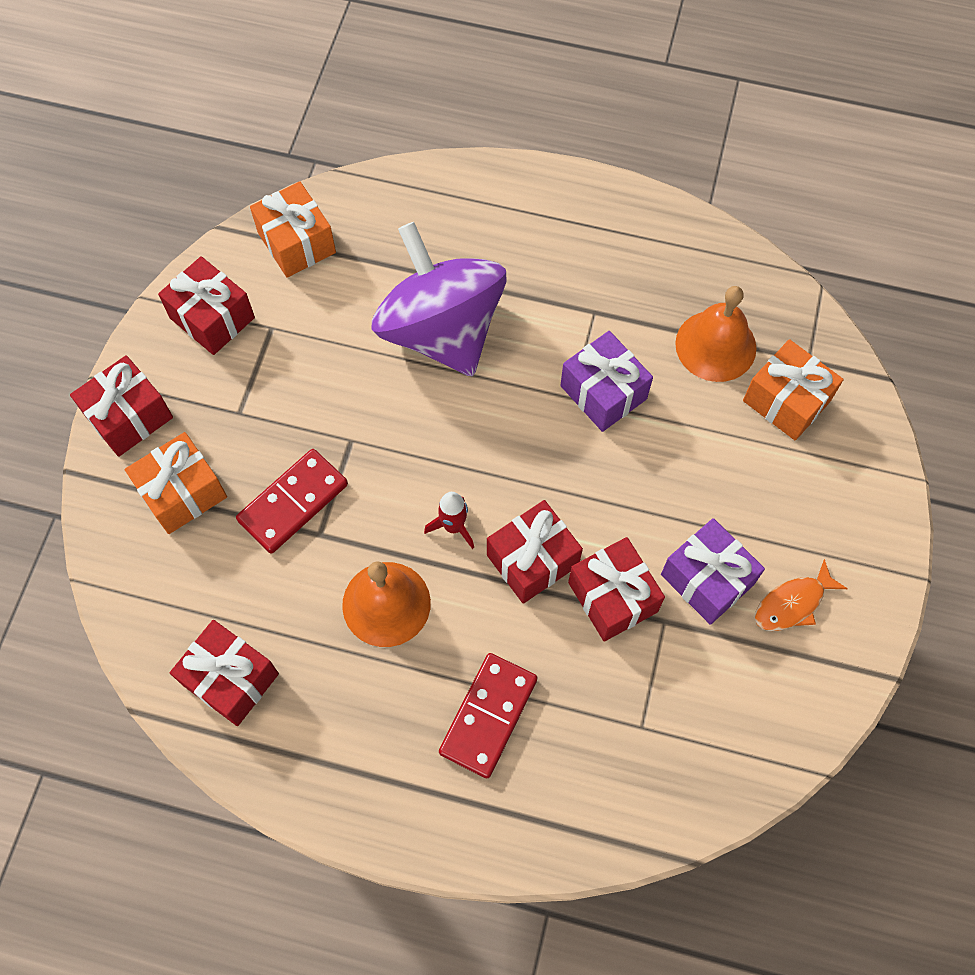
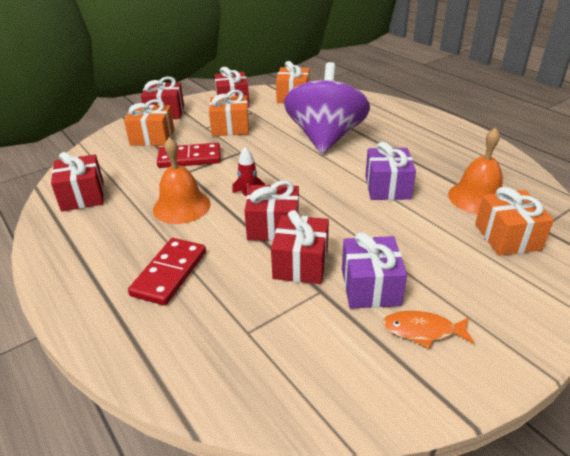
camera: 40 degrees right, 30 degrees down
(279, 390) = (230, 128): none -> orange gift
(488, 716) = (170, 273): red domino -> red domino turned 45 degrees counterclockwise

